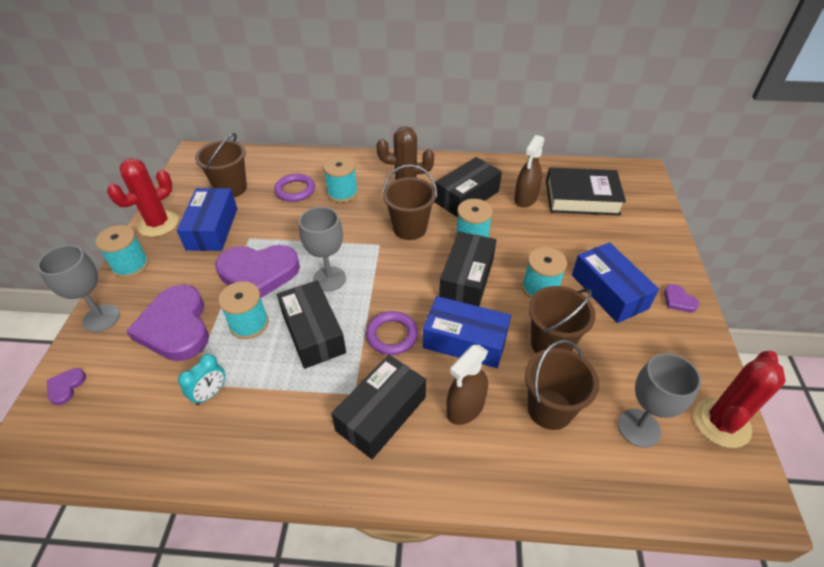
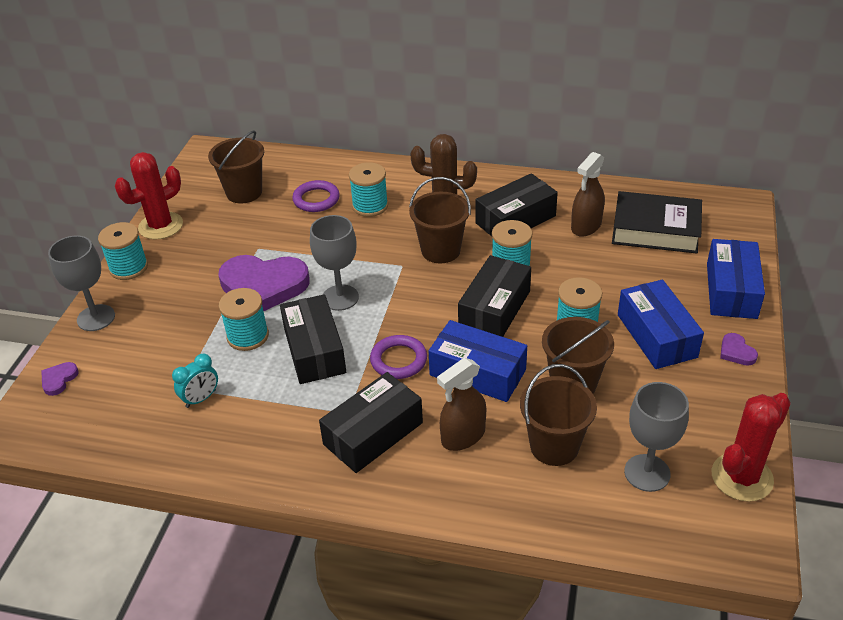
camera: 10 degrees right, 5 degrees down
(176, 327) = (171, 333): purple heart -> none
(212, 229) = (219, 235): blue box -> blue box (731, 290)

